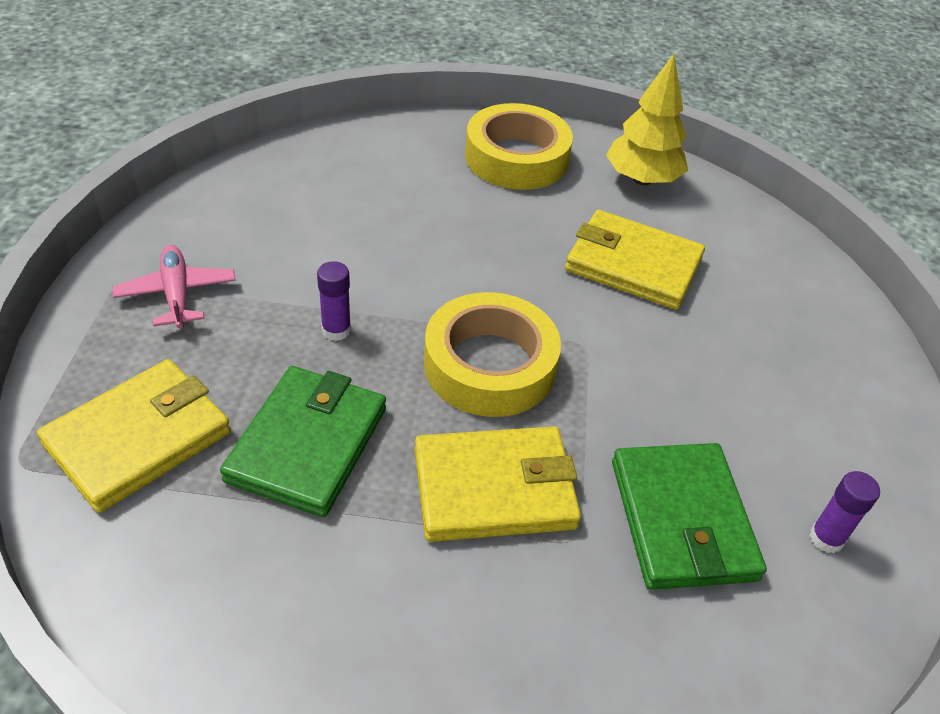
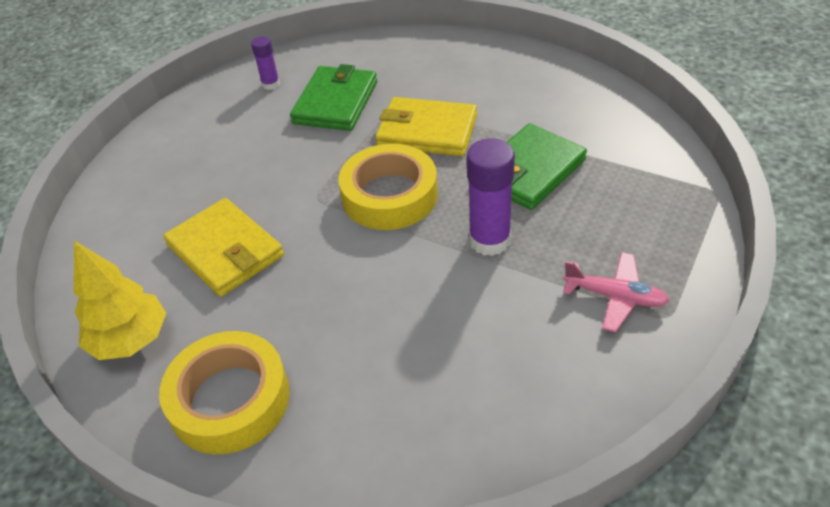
camera: 150 degrees left, 0 degrees up
(139, 438) = (639, 192): yellow wallet -> none
(177, 294) = (615, 297): pink plane -> pink plane turned 75 degrees counterclockwise
(336, 330) = (489, 240): purple glue stick -> purple glue stick, size x1.81

